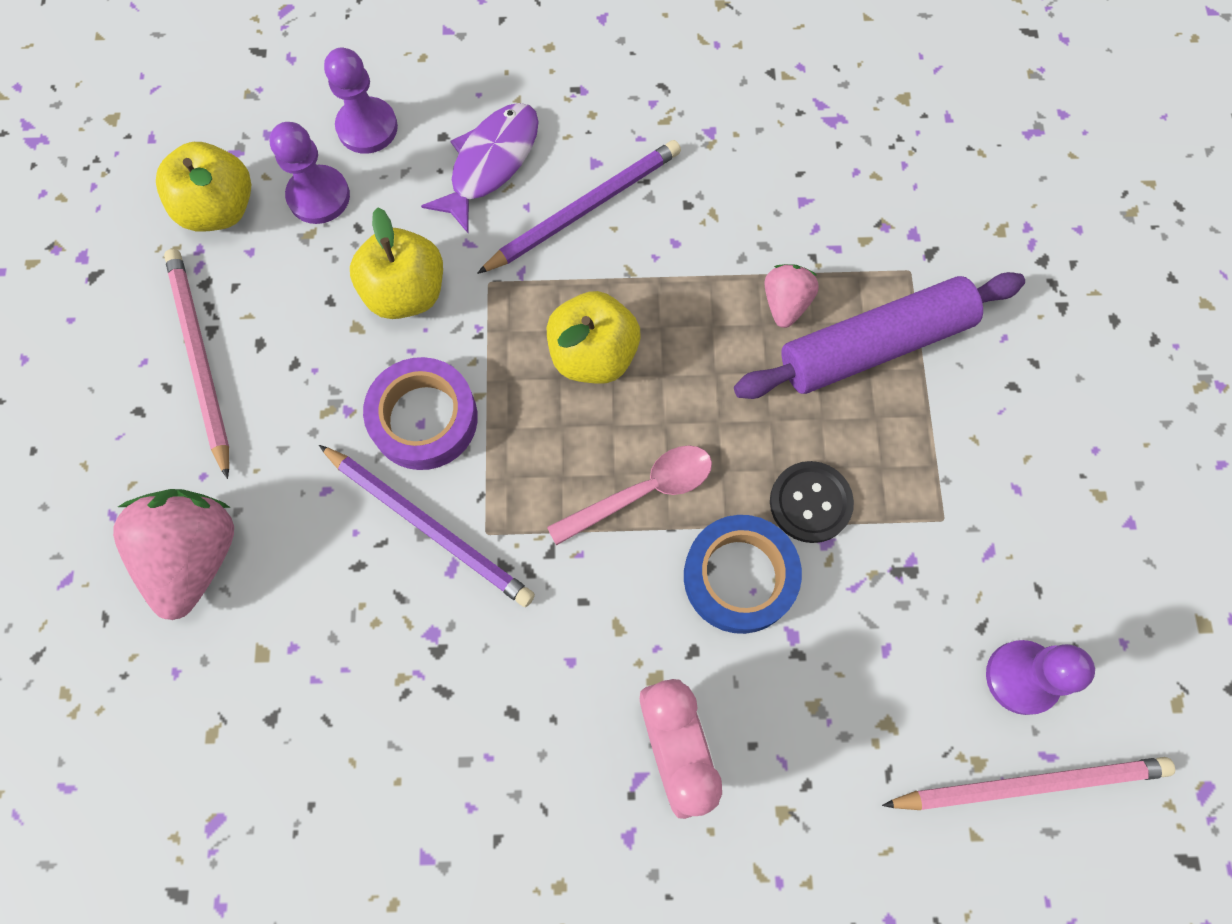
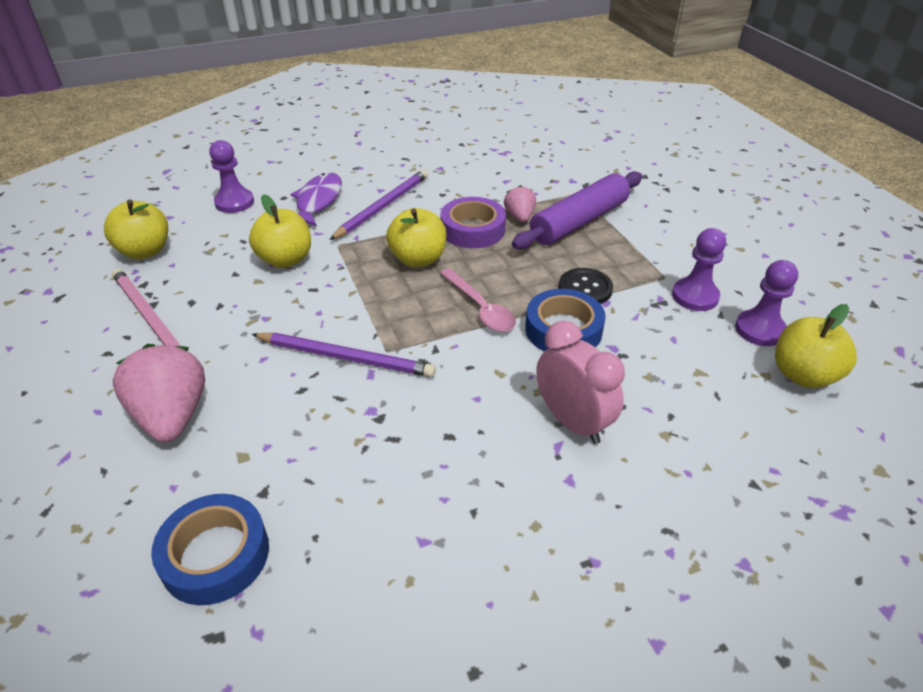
camera: 20 degrees left, 30 degrees down
(200, 790) = (215, 555): none -> blue tape
(319, 196) = (212, 233): purple pawn -> purple pawn (695, 296)
(424, 419) = (320, 309): purple tape -> purple tape (472, 229)
(642, 492) = (480, 308): pink spoon -> pink spoon turned 105 degrees clockwise
(1030, 783) = (803, 375): pink pencil -> yellow apple

